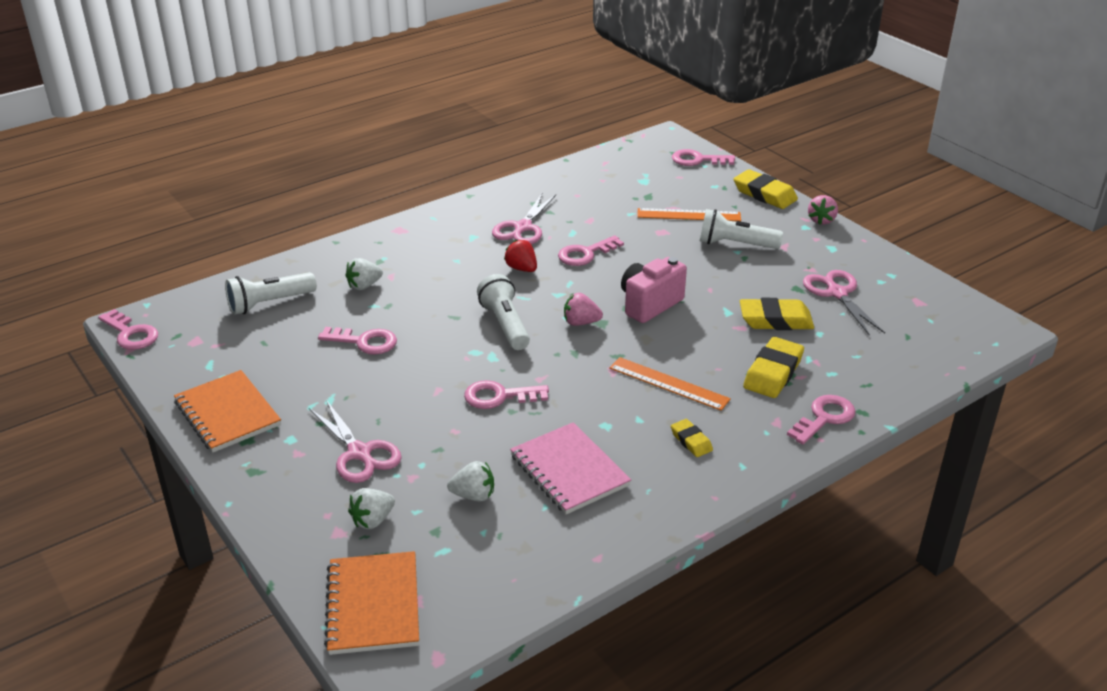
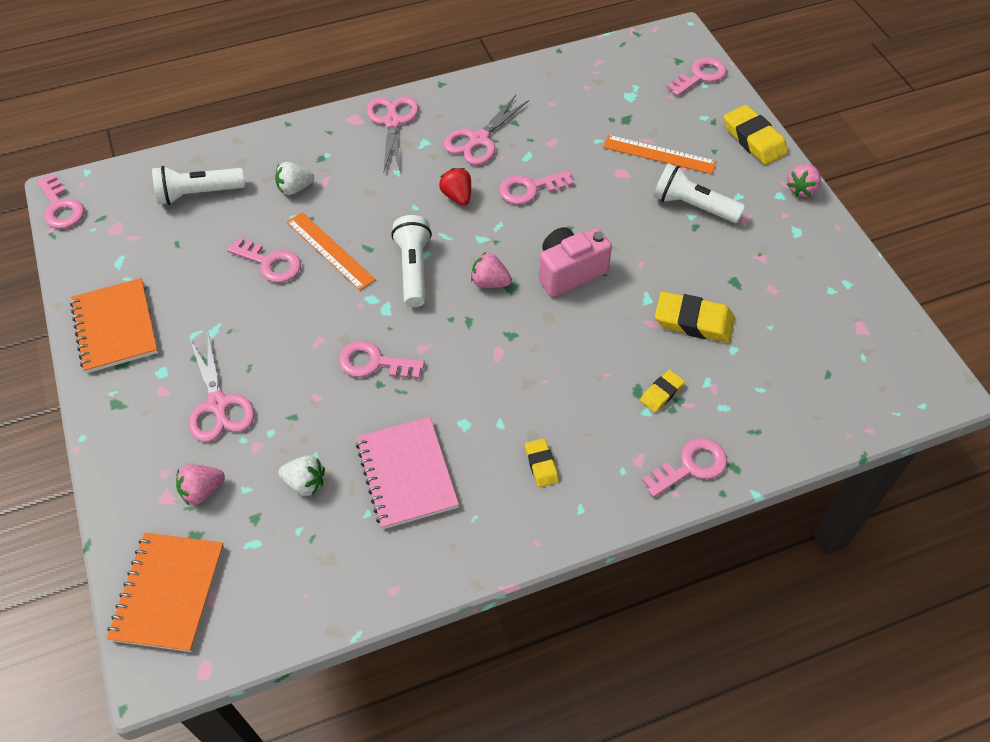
camera: 15 degrees right, 20 degrees up
(373, 520) = (202, 490): white strawberry -> pink strawberry
(668, 383) = (548, 383): orange ruler -> orange ruler (330, 250)
(697, 160) = (700, 76): pink key -> pink key turned 120 degrees clockwise
(773, 373) = (661, 393): yellow eraser -> yellow eraser, size x0.56
(837, 293) = (775, 298): pink scissors -> pink scissors (392, 122)

